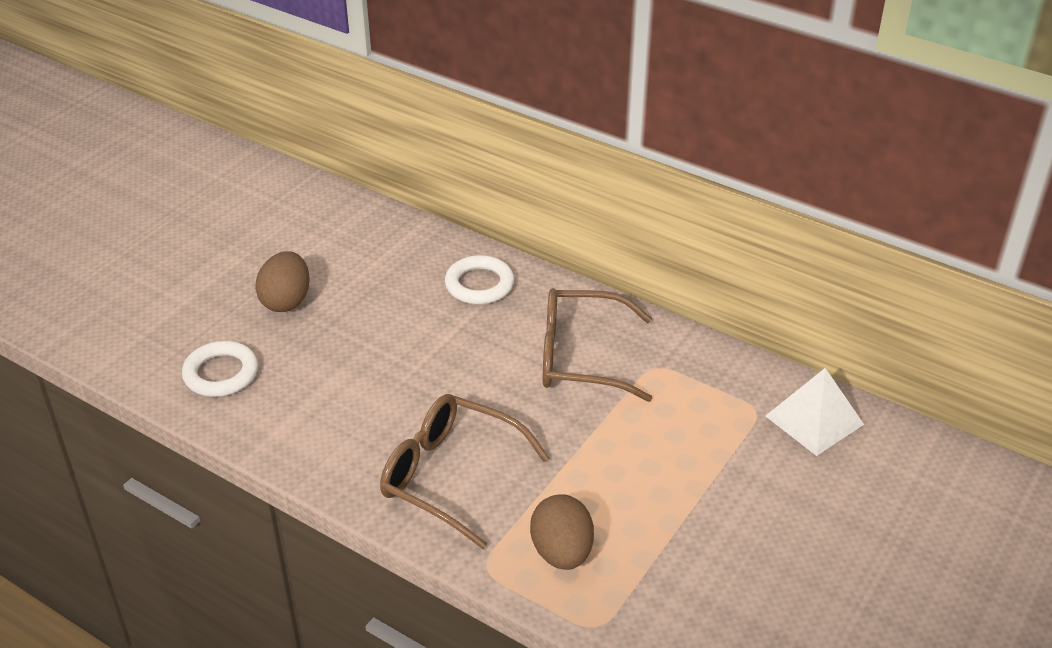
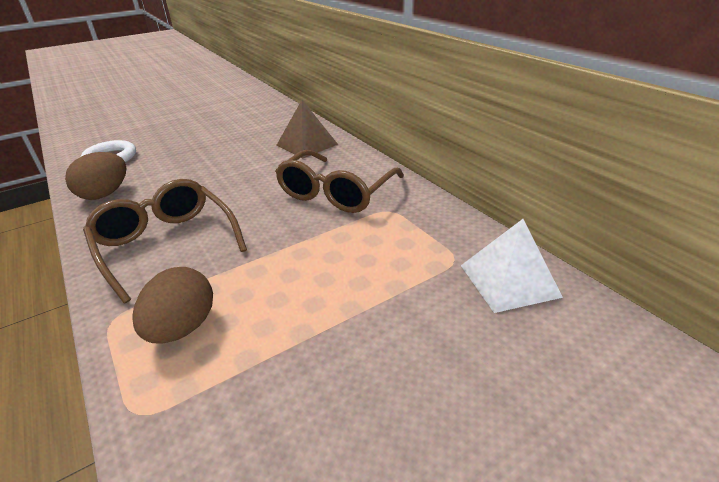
camera: 25 degrees right, 5 degrees down
(286, 301) = (188, 134): brown egg -> brown egg (105, 194)
(479, 284) = (307, 144): white ring -> brown pyramid
(580, 357) = (336, 193): brown glasses -> brown glasses turned 90 degrees counterclockwise

